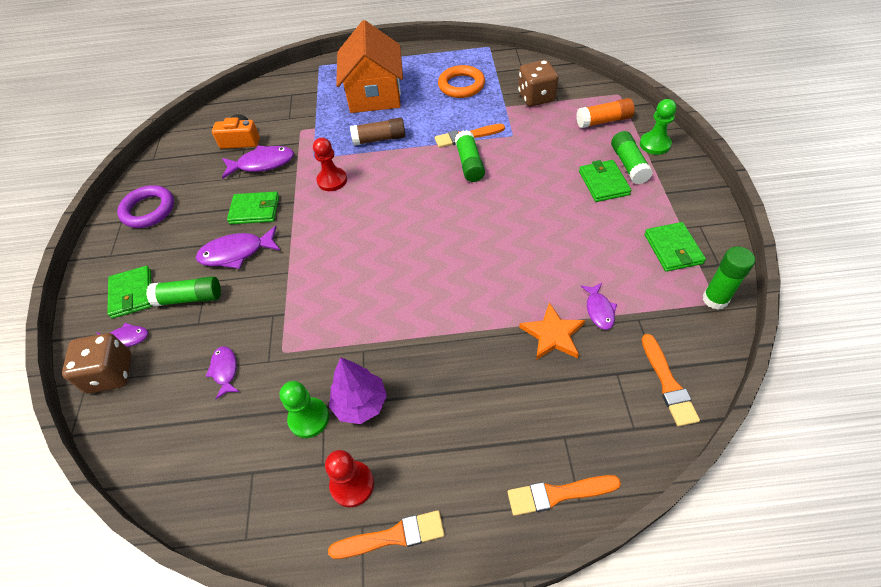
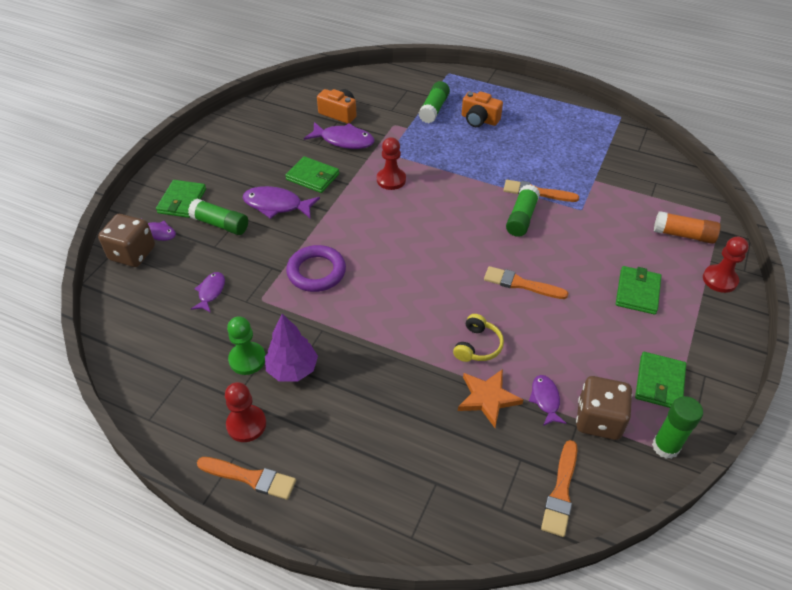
camera: 25 degrees right, 5 degrees down
(148, 210) = (233, 140): purple ring -> purple ring (316, 272)
(374, 95) = (479, 120): orange house -> orange camera
(379, 139) = (456, 161): brown glue stick -> none
(461, 85) = (566, 143): orange ring -> none
(511, 292) = (477, 346): none -> yellow headphones
(536, 97) = (631, 184): brown dice -> brown dice (598, 420)
(558, 494) = (397, 522): orange brush -> orange brush (521, 284)
(599, 310) = (545, 399): purple fish -> purple fish turned 150 degrees clockwise
(628, 165) = (676, 287): green glue stick -> green glue stick (434, 109)
(655, 144) = (719, 280): green pawn -> red pawn

